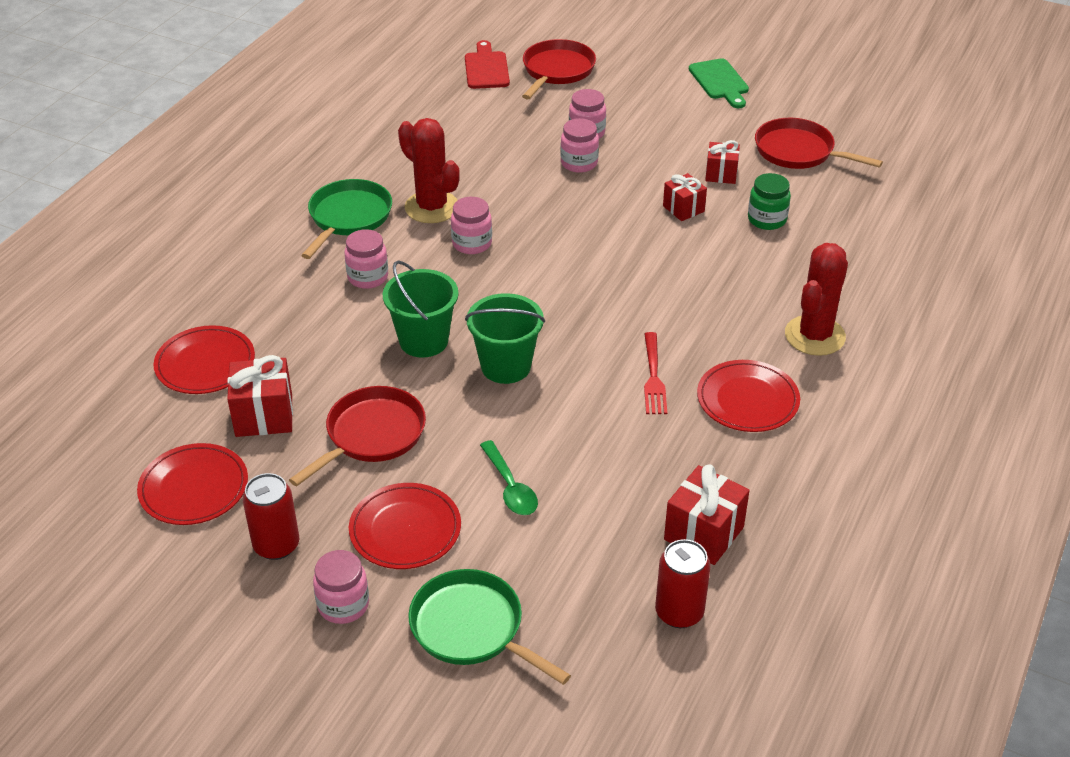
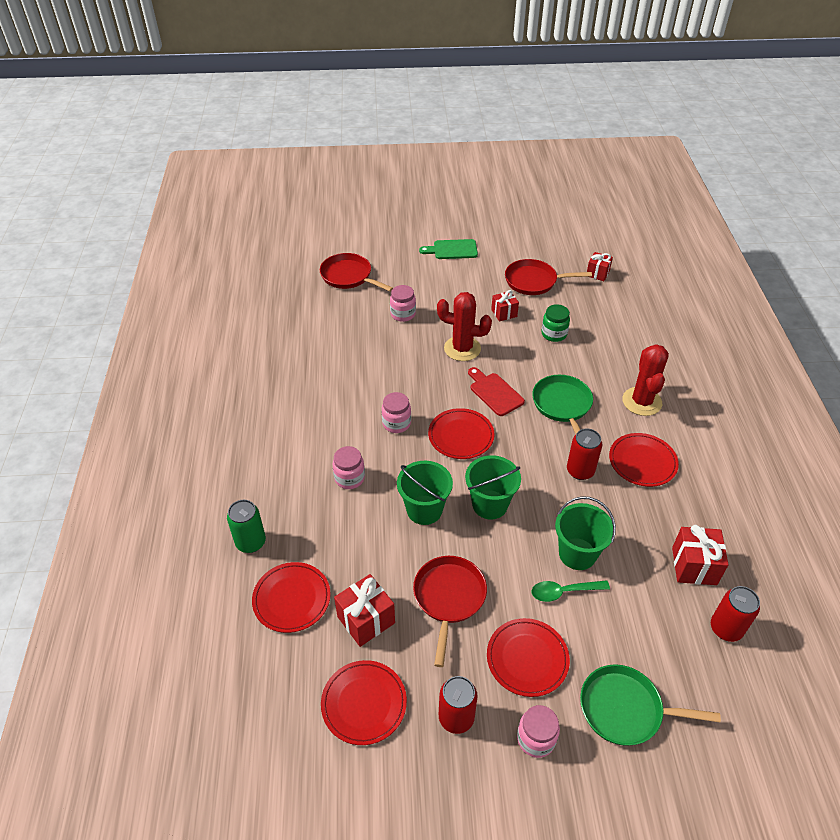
camera: 30 degrees left, 5 degrees up
(209, 296) = (251, 542): none -> green can
(348, 217) = (300, 438): green pan -> green pan (562, 405)
(432, 207) = (349, 407): red cactus -> red cactus (462, 348)
(486, 68) = (302, 290): red cutting board -> red cutting board (494, 392)
(510, 487) = (563, 592): green spoon -> green spoon turned 135 degrees clockwise
(537, 284) = (461, 436): none -> red plate
(557, 71) = (349, 276): red pan -> red pan turned 45 degrees counterclockwise
(565, 458) = (577, 554): none -> green bucket
(579, 163) = (415, 338): pink jar -> none
(653, 377) = (580, 471): red fork -> red can
(683, 209) = (502, 345): red gift -> red gift (597, 273)
(720, 82) = (452, 250): green cutting board -> green cutting board turned 135 degrees clockwise

